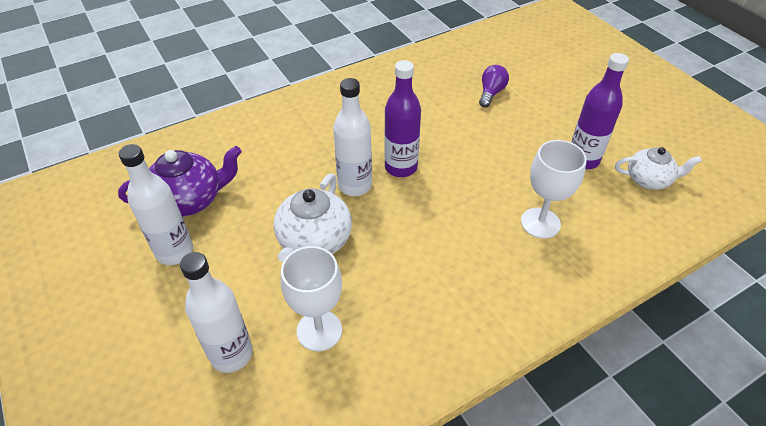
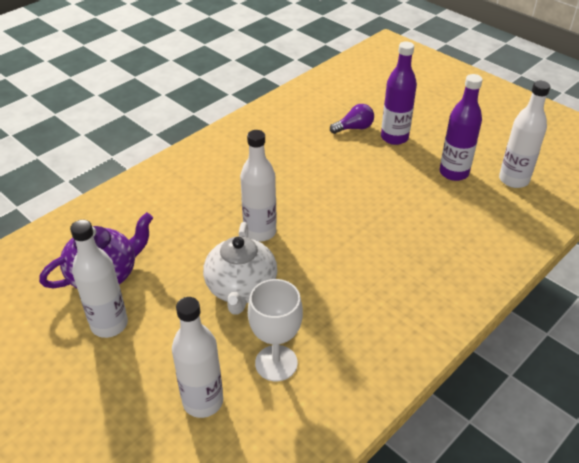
camera: 15 degrees left, 5 degrees down
(401, 167) = (296, 208): purple bottle -> purple bottle (394, 137)
(491, 93) = (354, 128): purple light bulb -> purple light bulb turned 60 degrees clockwise
(540, 223) = (436, 233): white goblet -> none
(648, 180) = (513, 180): white teapot -> white bottle

